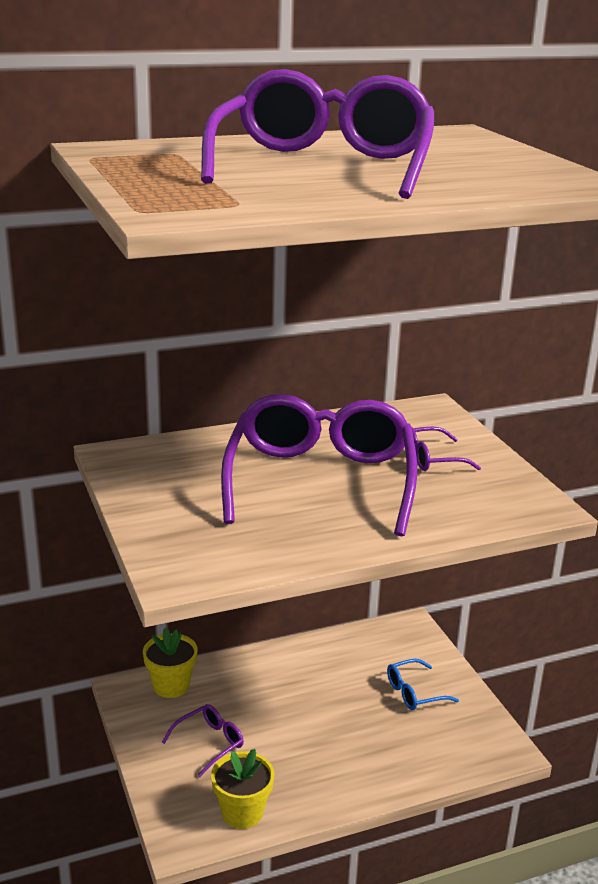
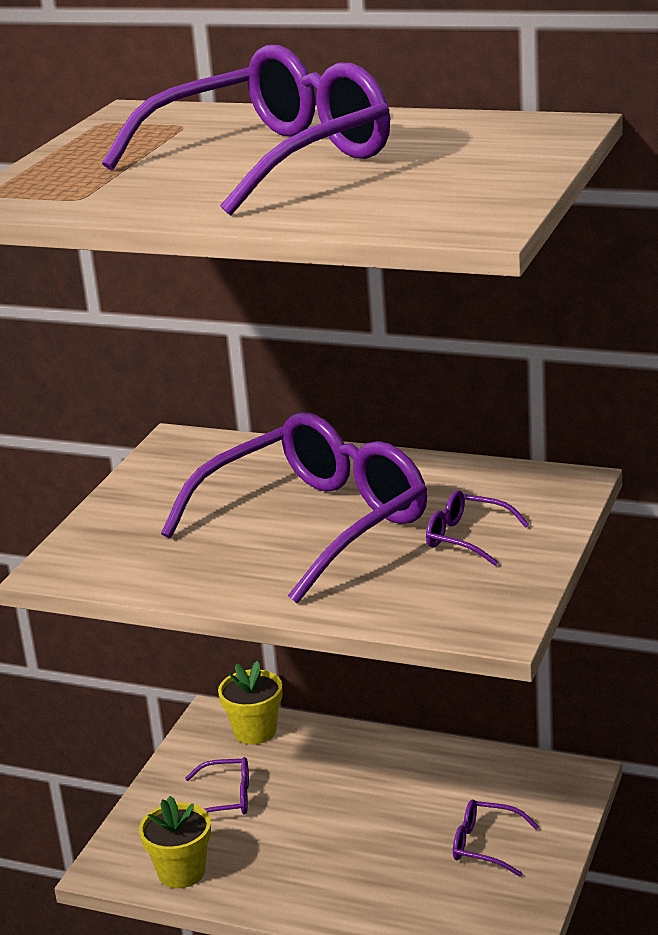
camera: 45 degrees right, 0 degrees up
(415, 692) = (486, 845): blue glasses -> purple glasses

